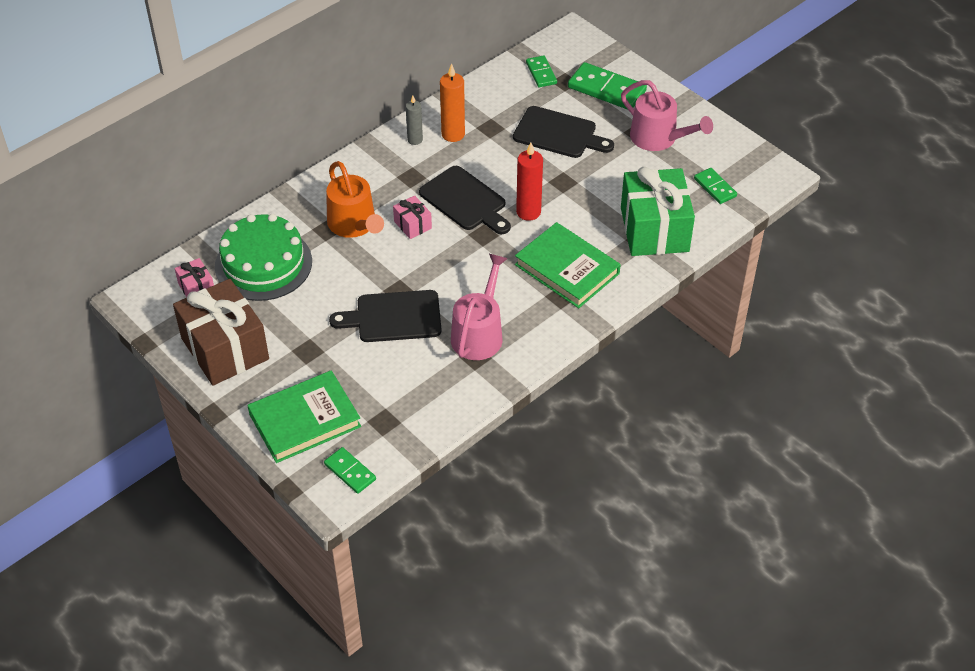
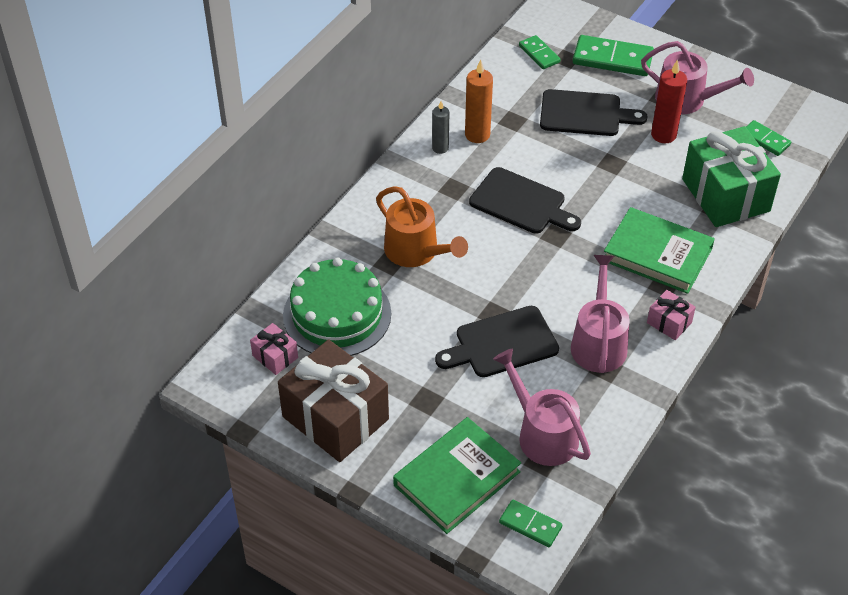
camera: 15 degrees left, 0 degrees up
(394, 400) = (542, 434): none -> pink watering can
(412, 225) = (478, 239): pink gift -> pink gift (669, 323)
(528, 212) = (591, 202): red candle -> red candle (663, 135)

